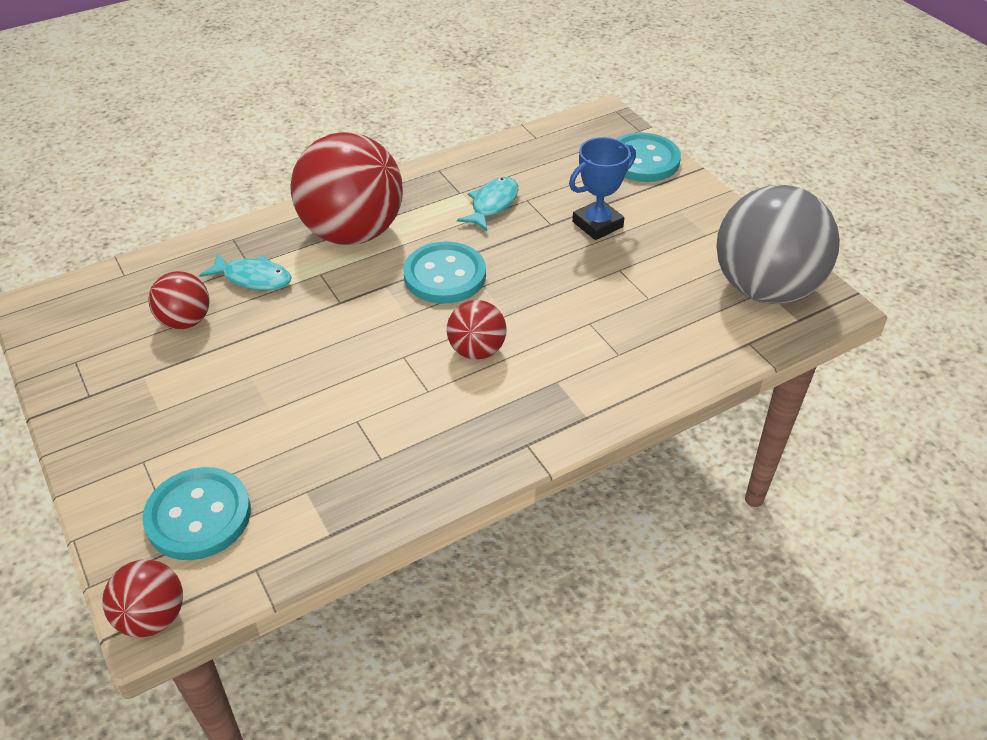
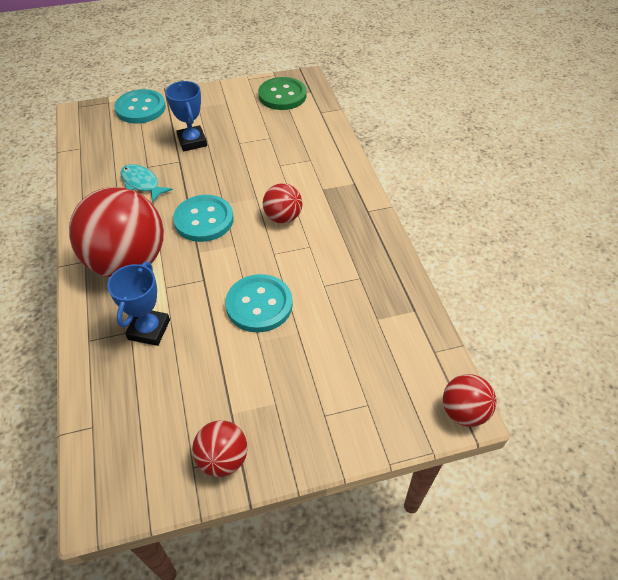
camera: 75 degrees left, 5 degrees up
(185, 321) = (179, 380): red ball -> red ball (223, 459)
(198, 516) = (384, 381): turquoise button -> turquoise button (259, 305)
(253, 278) = (149, 330): turquoise fish -> blue trophy
(765, 289) = (282, 95): grey ball -> green button

